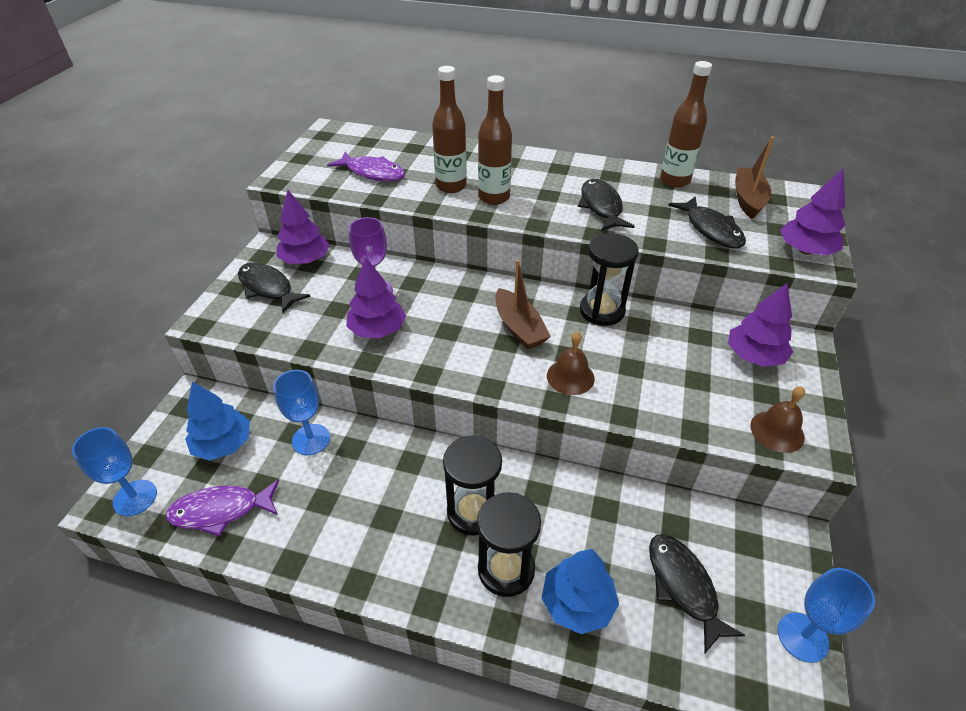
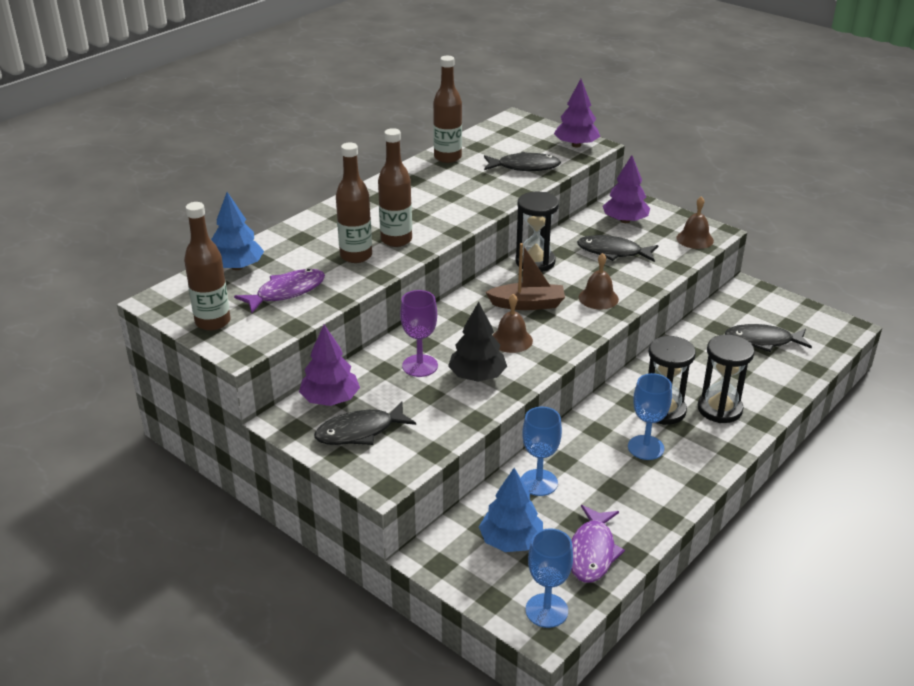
camera: 65 degrees left, 10 degrees down
(313, 157) = (213, 322): none -> brown bottle
(377, 329) = (477, 376): purple tree -> black tree
(449, 334) = (511, 340): none -> brown bell
(577, 603) = (757, 386): blue tree -> blue tree (237, 267)
(601, 207) = (456, 198): black fish -> black fish (613, 252)
(748, 199) = (499, 141): brown boat -> none
(802, 637) = (811, 313): blue goblet -> blue goblet (645, 447)

